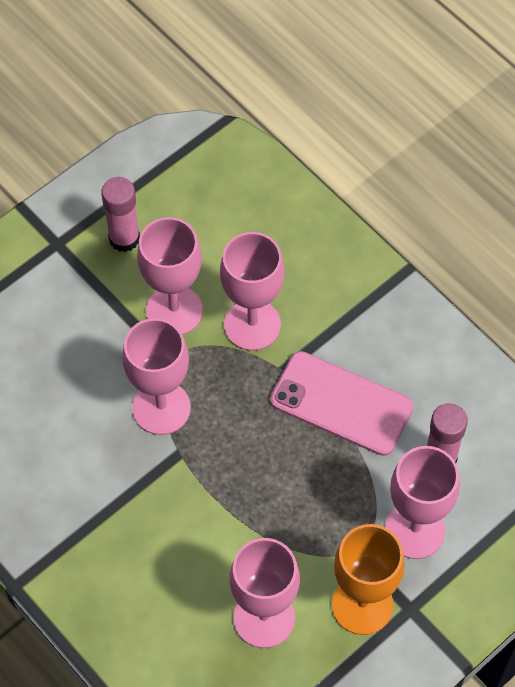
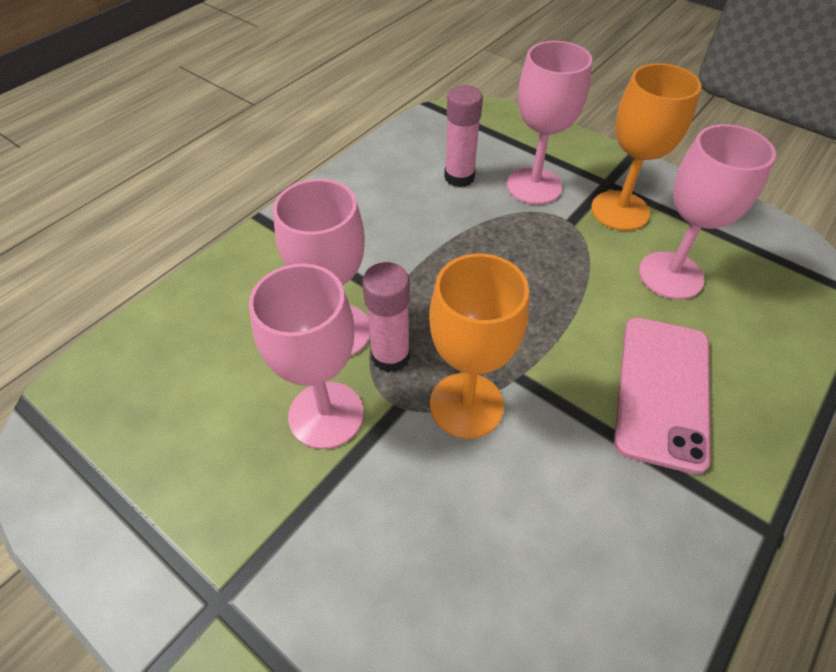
camera: 100 degrees left, 10 degrees down
(124, 238) = (211, 499): pink glue stick -> pink glue stick (390, 356)
(161, 408) = (466, 405): pink goblet -> orange goblet
(341, 404) = (420, 246): pink phone -> pink phone (663, 391)

